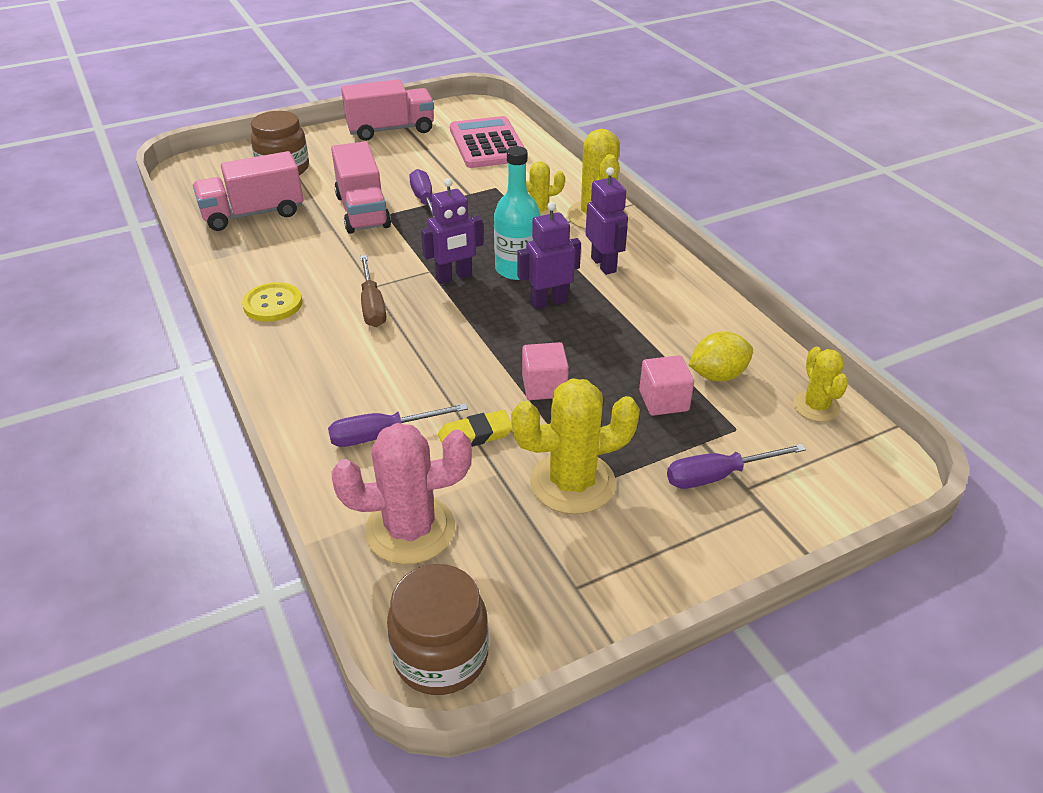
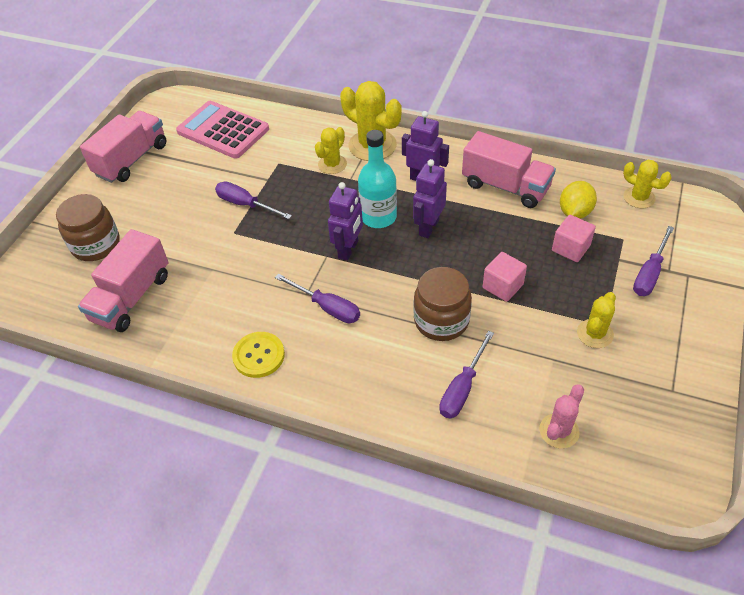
camera: 40 degrees left, 10 degrees up
(363, 211) = (213, 241): pink truck -> pink truck (505, 186)
(372, 305) = (327, 307): brown screwdriver -> purple screwdriver
(410, 530) = (559, 431): pink cactus -> pink cactus, size x0.59
(441, 656) = (668, 483): brown jar -> brown jar (441, 320)
(475, 434) = (510, 346): yellow eraser -> none
(572, 483) = (595, 334): yellow cactus -> yellow cactus, size x0.59

